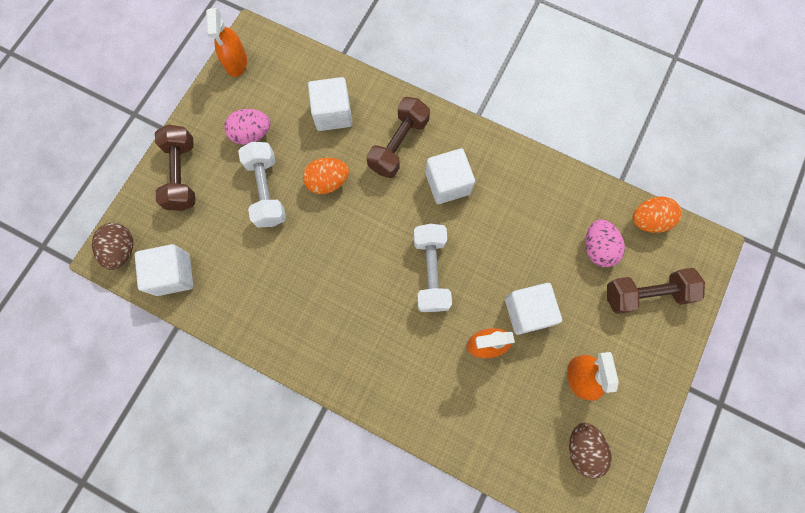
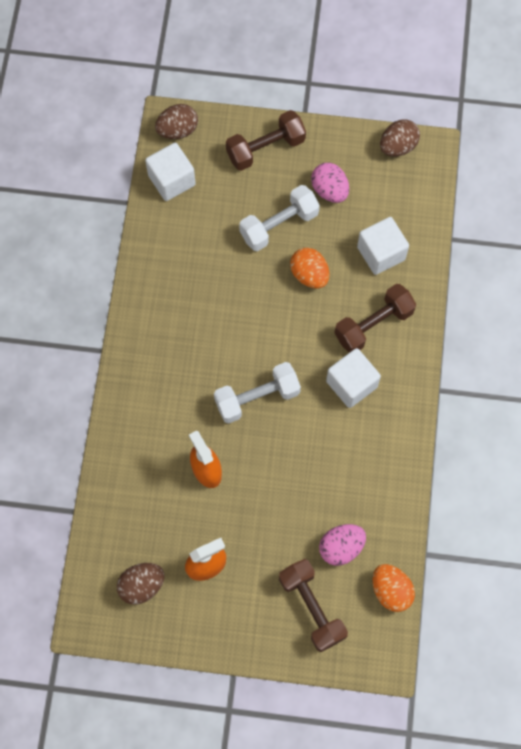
camera: 70 degrees right, 5 degrees down
(236, 62) = (397, 147): orange spray bottle -> brown egg
(398, 145) = (373, 325): brown dumbbell -> brown dumbbell turned 45 degrees counterclockwise
(527, 311) = (251, 498): white cube -> none

